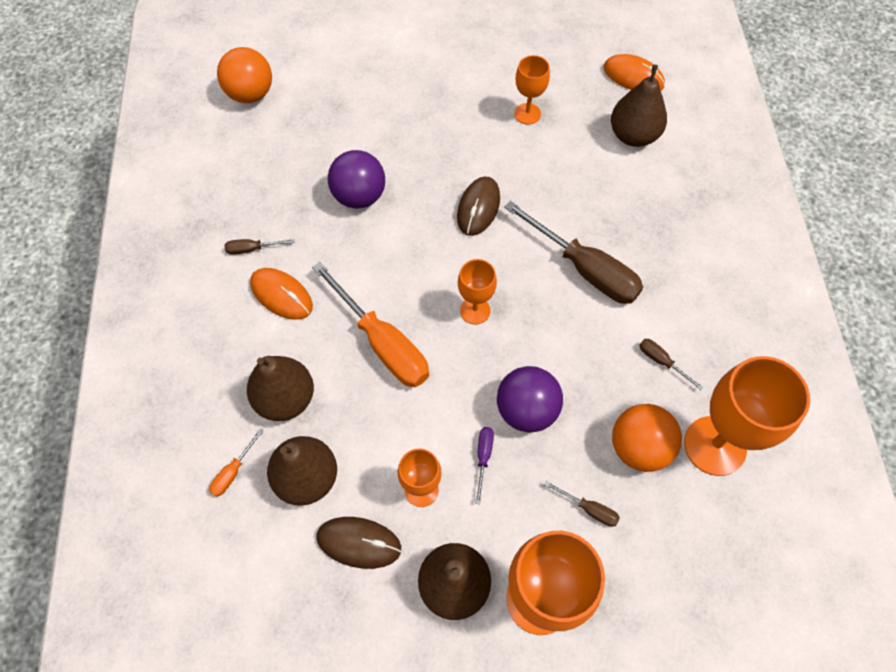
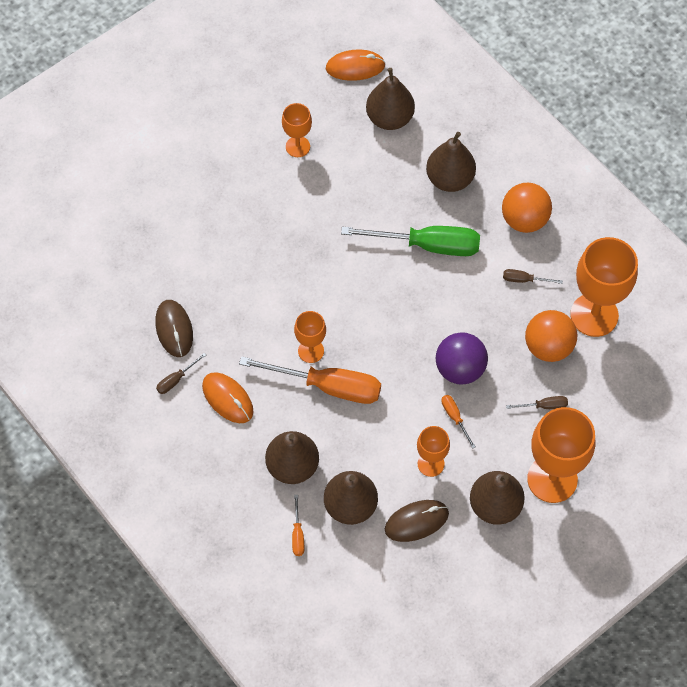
camera: 35 degrees left, 0 degrees up
(250, 94) = (64, 259): orange ball -> orange ball (524, 220)
(281, 295) = (227, 399): orange mouse -> orange mouse turned 45 degrees clockwise
(359, 196) = (222, 290): purple ball -> none
(475, 310) = (374, 323): orange goblet -> orange goblet (311, 351)
(478, 208) = (318, 245): brown mouse -> brown mouse (174, 329)
(483, 457) = (455, 417): purple screwdriver -> orange screwdriver
(584, 269) = (427, 245): brown screwdriver -> green screwdriver
(653, 220) = (449, 179): none -> brown pear

